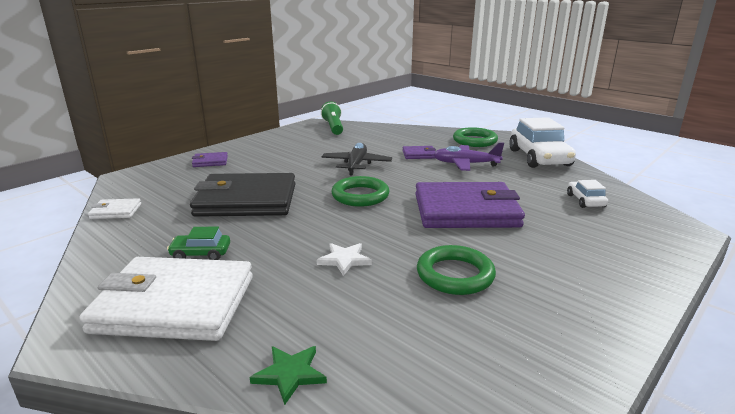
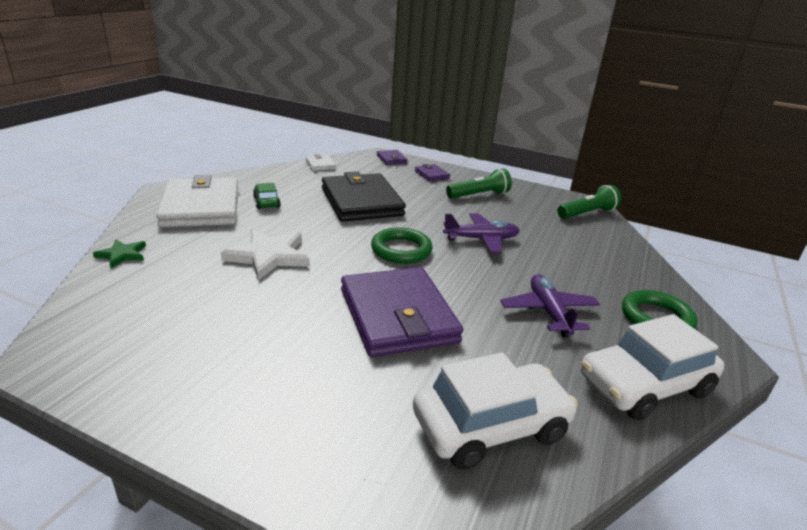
camera: 70 degrees right, 5 degrees up
(274, 152) = (479, 195): none -> green flashlight
(344, 260) = (268, 256): white star -> white star, size x1.82
(356, 165) = (481, 239): black plane -> purple plane
(419, 154) = (551, 275): purple wallet -> purple wallet (391, 159)
(455, 275) = (251, 313): green ring -> none
(585, 201) = (490, 426): white car -> white car, size x2.06

